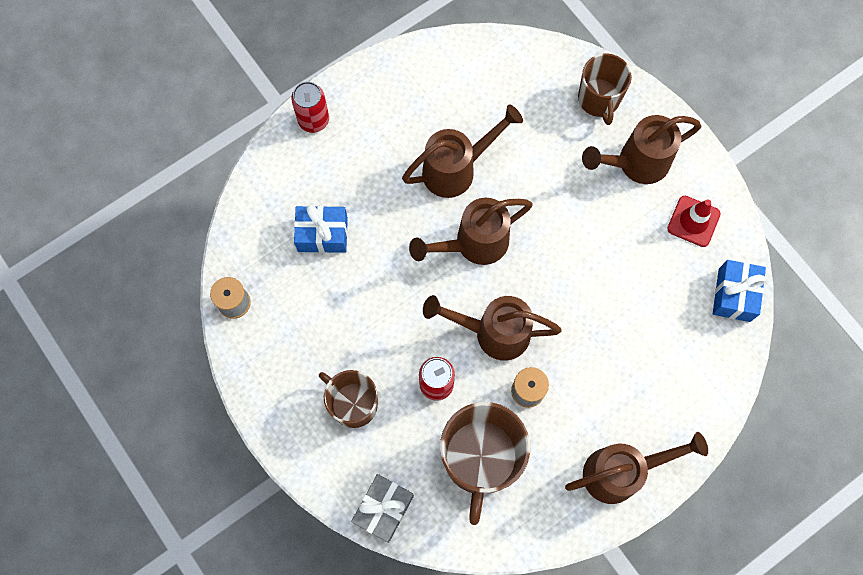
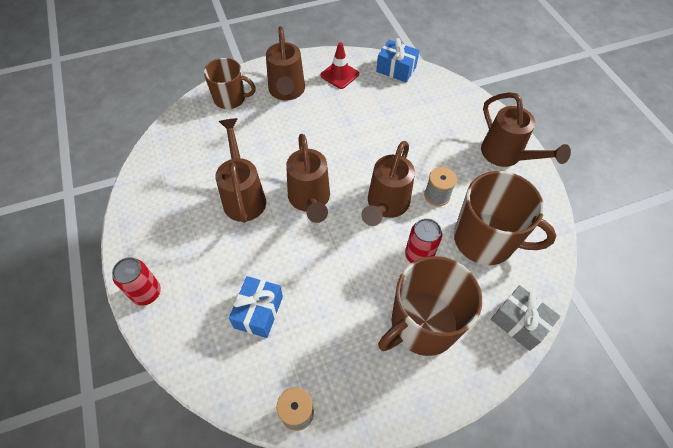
camera: 75 degrees left, 15 degrees down
(353, 404) = (422, 324): brown mug -> brown mug, size x1.60
(621, 472) = (506, 156): brown watering can -> brown watering can turned 150 degrees clockwise

